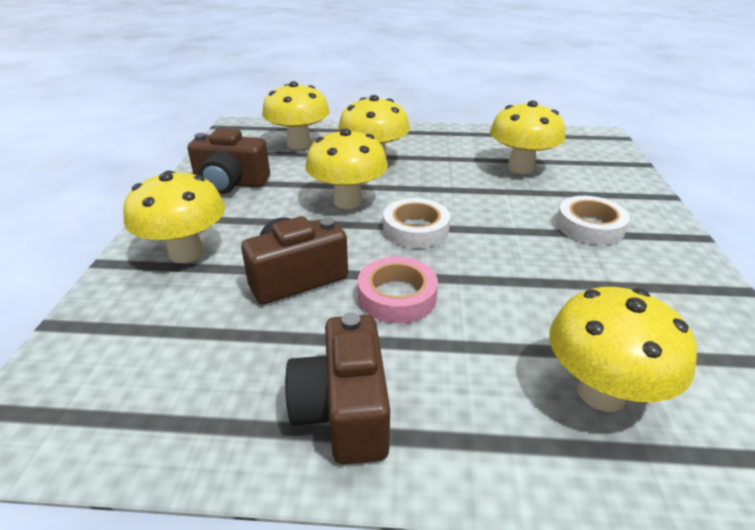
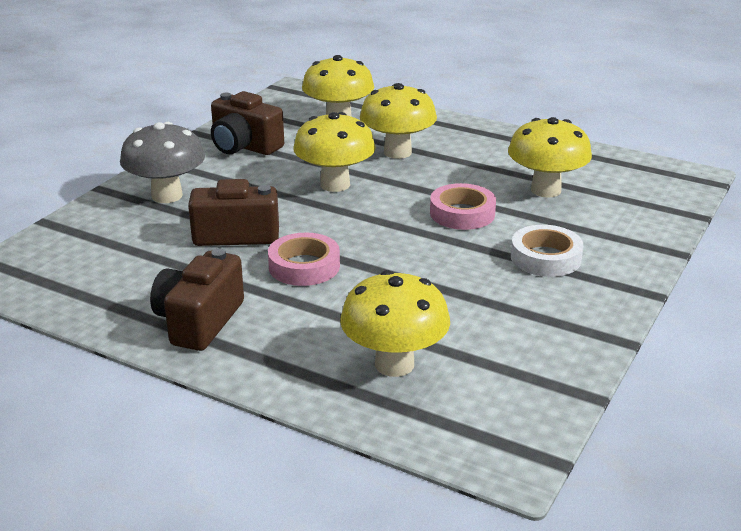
camera: 25 degrees right, 5 degrees down
(186, 253) = (167, 196): yellow mushroom -> grey mushroom
(415, 229) = (373, 221): white tape -> none
(481, 202) = (462, 213): none -> pink tape

